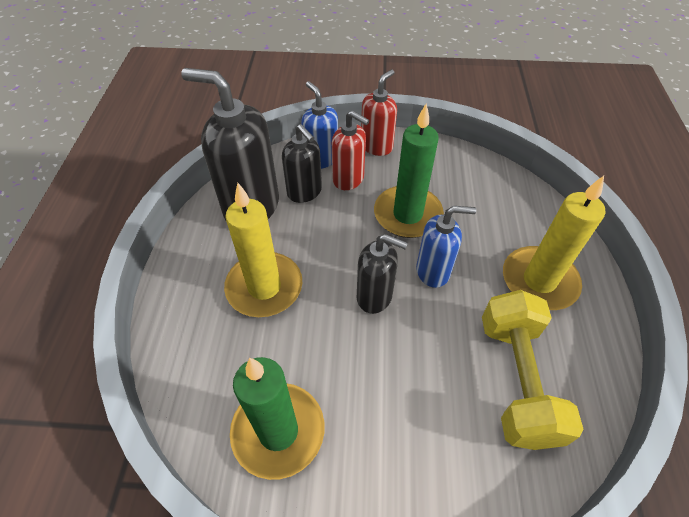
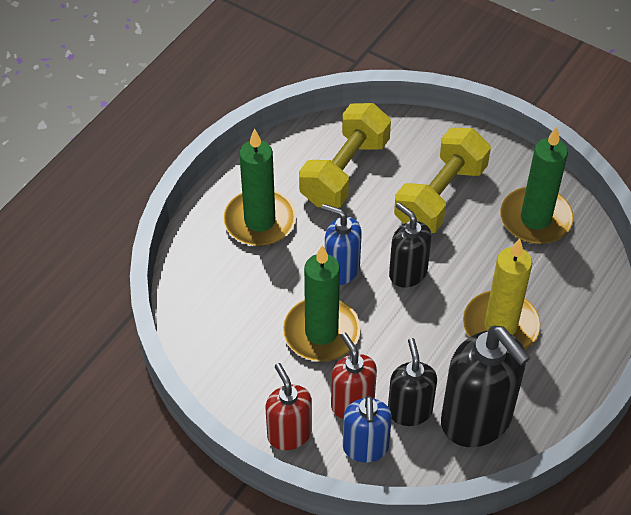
camera: 150 degrees left, 0 degrees up
(376, 146) = (289, 434): red soap dispenser -> red soap dispenser turned 90 degrees clockwise
(398, 403) = (440, 196): none -> yellow dumbbell
(539, 281) = (259, 221): yellow candle -> green candle

